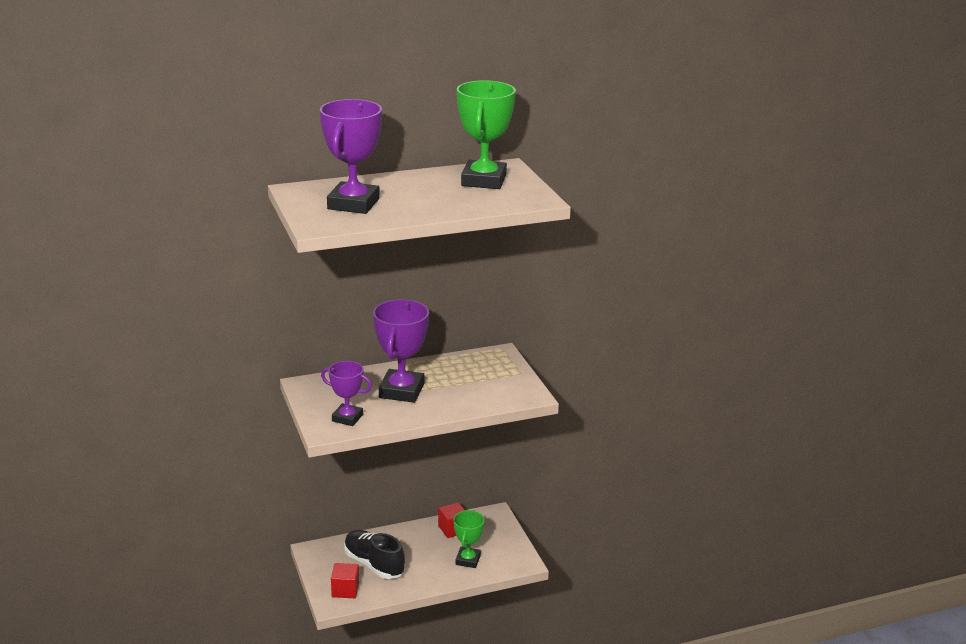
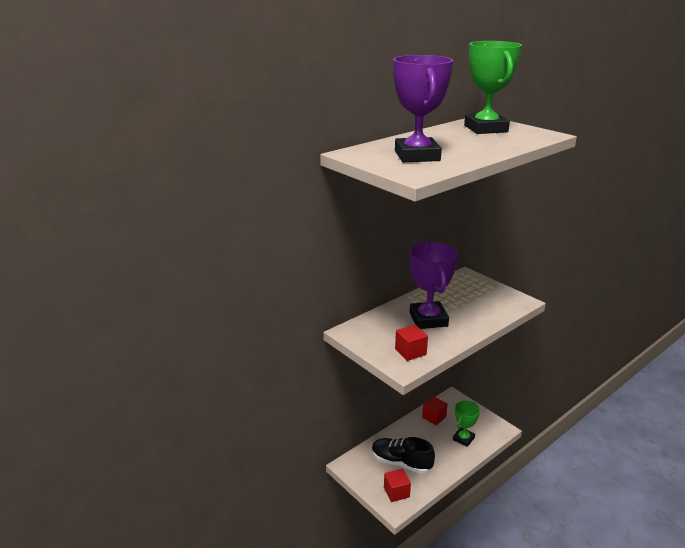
camera: 20 degrees left, 0 degrees up
(347, 418) = (410, 352): purple trophy -> red cube
(468, 560) = (463, 439): green trophy -> green trophy turned 45 degrees clockwise

